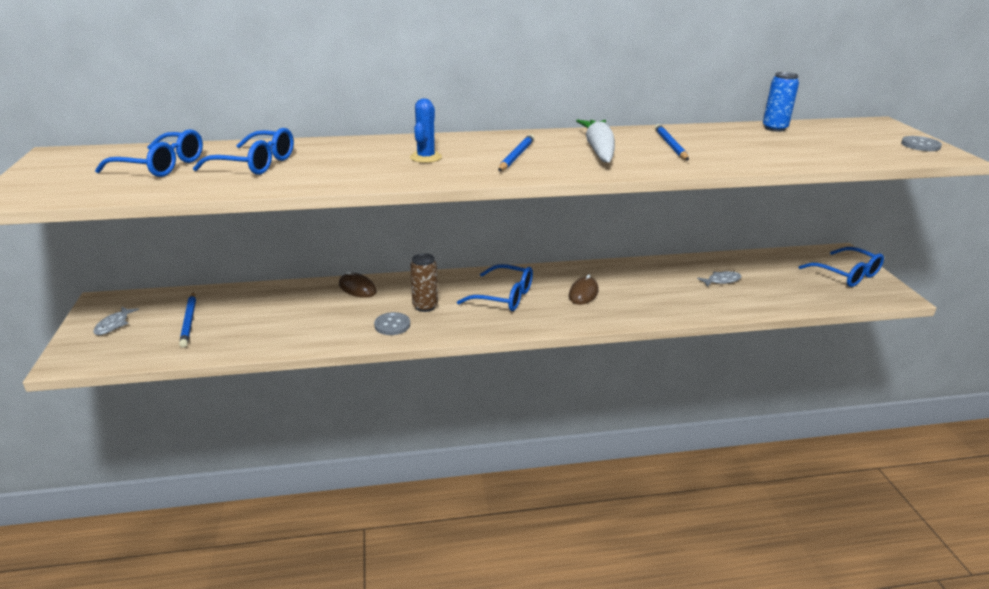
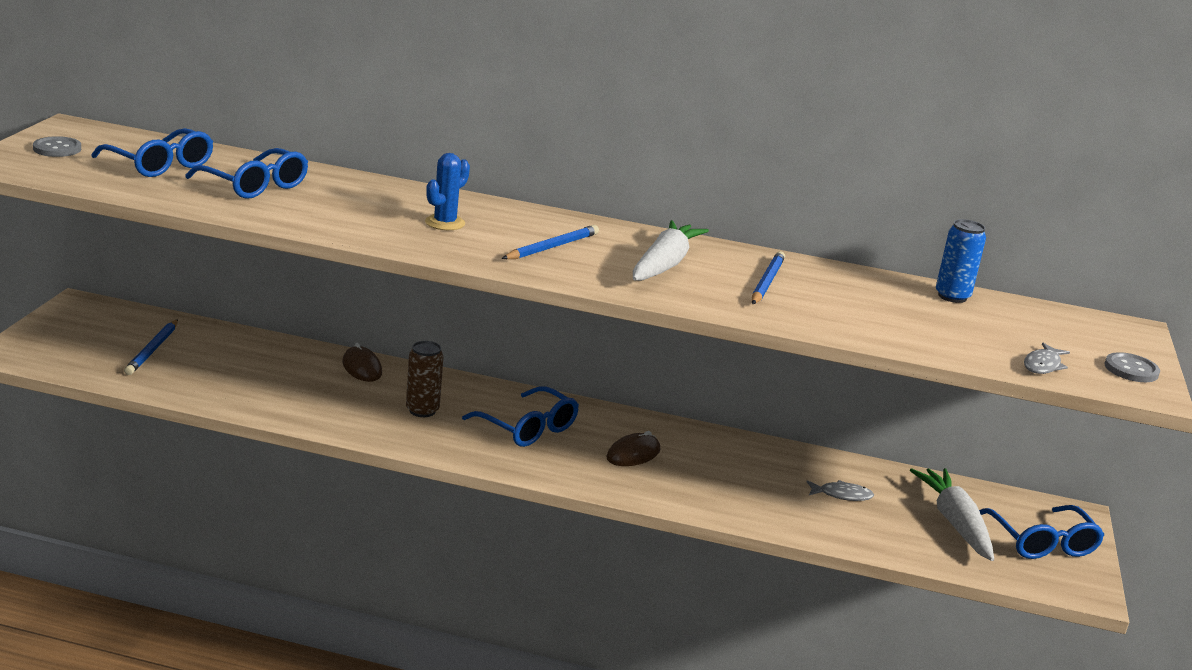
camera: 20 degrees right, 5 degrees down
(114, 325) = (76, 331): grey fish -> grey fish (1043, 365)
(392, 325) = (366, 419): grey button -> grey button (57, 149)
(794, 278) = (954, 523): none -> white carrot

